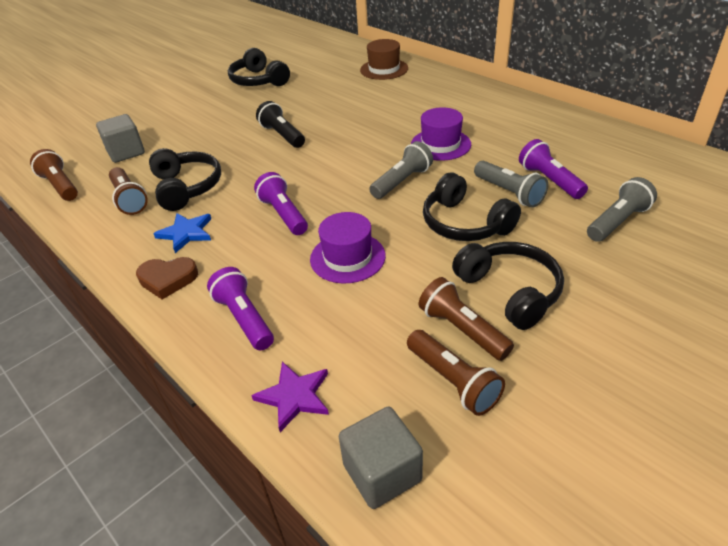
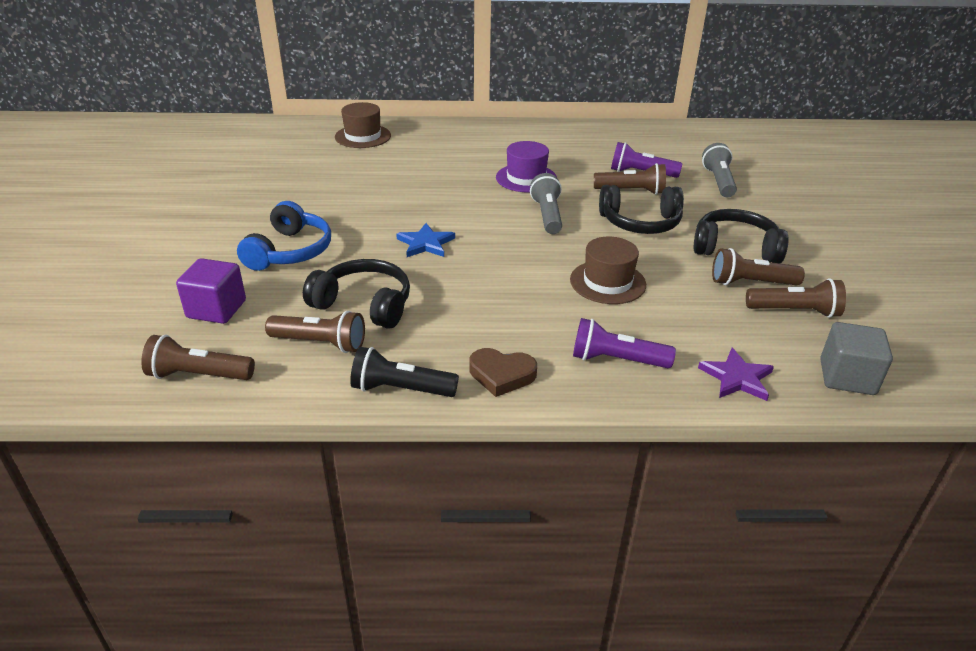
camera: 50 degrees left, 5 degrees down
(126, 152) = (216, 309): grey cube -> purple cube
(168, 279) = (501, 375): brown heart -> brown heart turned 60 degrees clockwise
(186, 233) = (443, 336): blue star -> blue star (425, 243)
(212, 133) = (290, 251): none -> blue headphones
(258, 81) = (241, 187): black headphones -> none
(282, 135) = (372, 223): black flashlight -> black flashlight (400, 389)
(283, 214) = (501, 280): purple flashlight -> none
(347, 257) = (607, 282): purple hat -> brown hat
(509, 193) = (631, 191): grey flashlight -> brown flashlight

